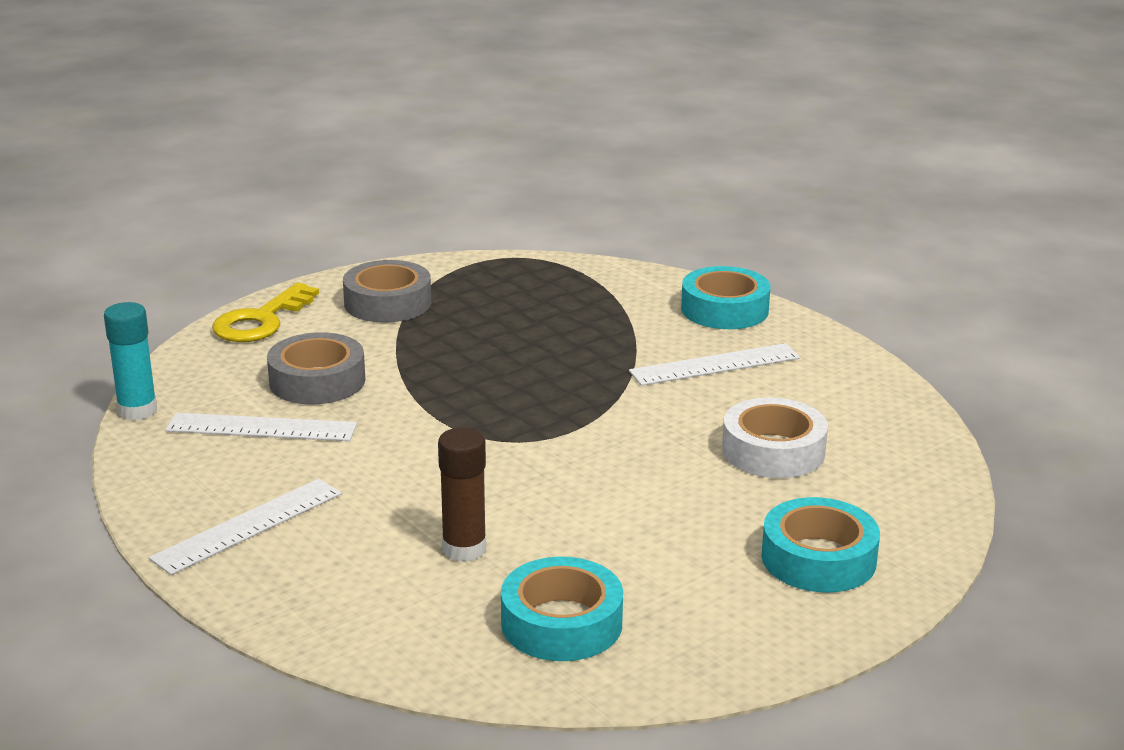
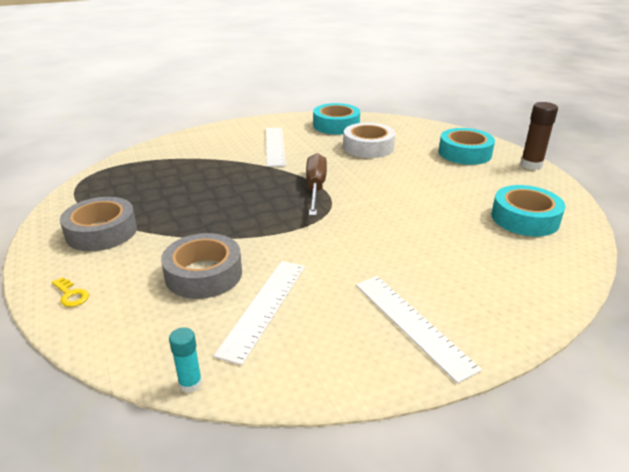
camera: 75 degrees left, 5 degrees up
(137, 410) = (190, 384): turquoise glue stick -> turquoise glue stick, size x0.60
(261, 321) = (71, 295): yellow key -> yellow key, size x0.44
(464, 549) = (451, 238): brown glue stick -> brown glue stick (531, 165)
(575, 421) = (315, 188): none -> brown screwdriver
(724, 309) = (216, 135): turquoise tape -> turquoise tape (336, 125)

